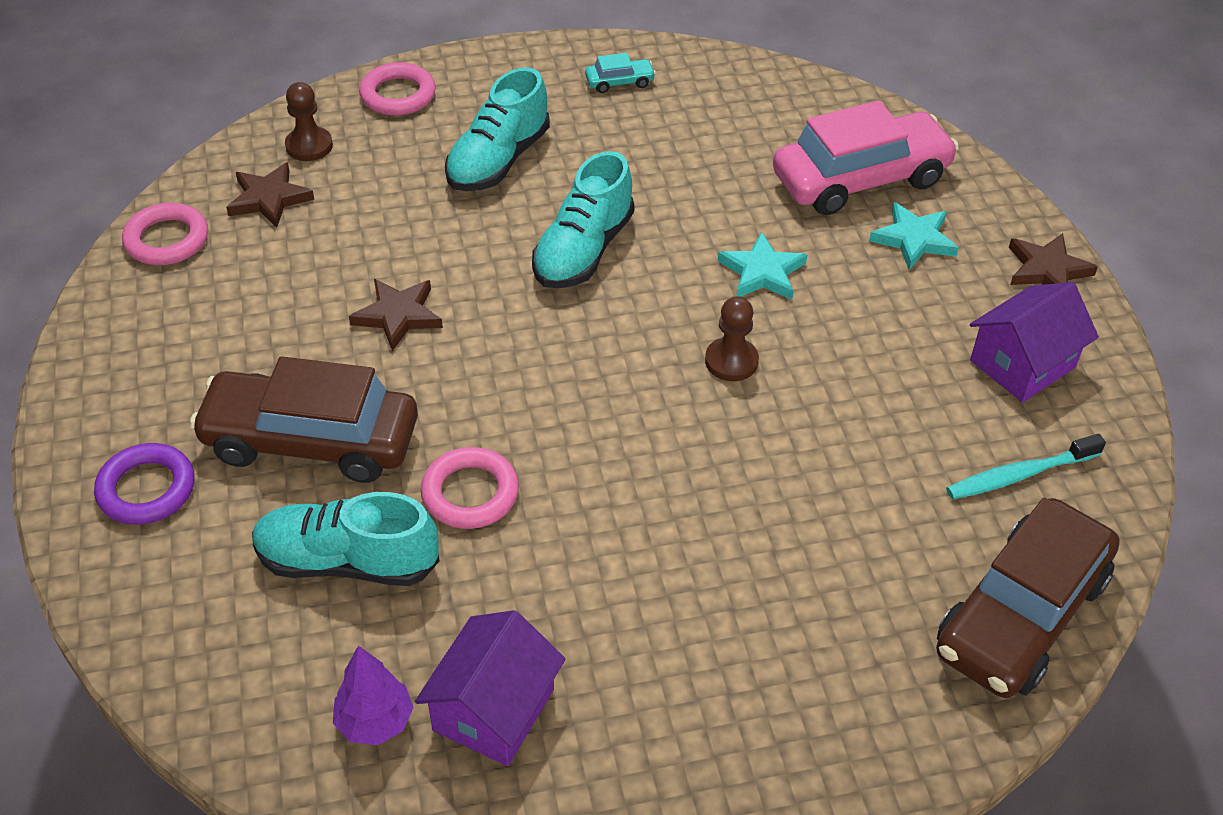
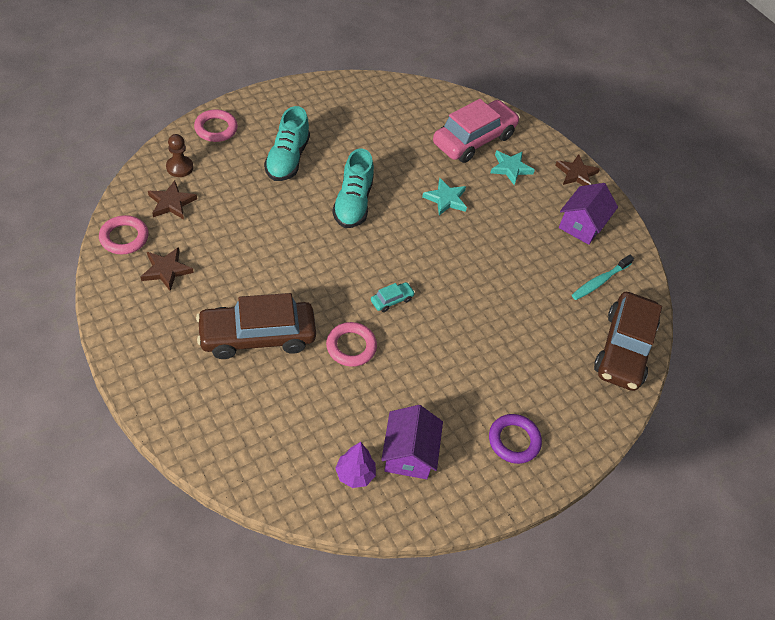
camera: 25 degrees left, 5 degrees up
(146, 489) = (181, 382): purple ring -> purple ring (514, 440)
(347, 561) = (305, 396): turquoise shoe -> none
(398, 315) = (272, 258): brown star -> brown star (166, 270)
(619, 82) = (332, 103): turquoise car -> turquoise car (392, 300)
(731, 361) = (449, 250): brown pawn -> none

